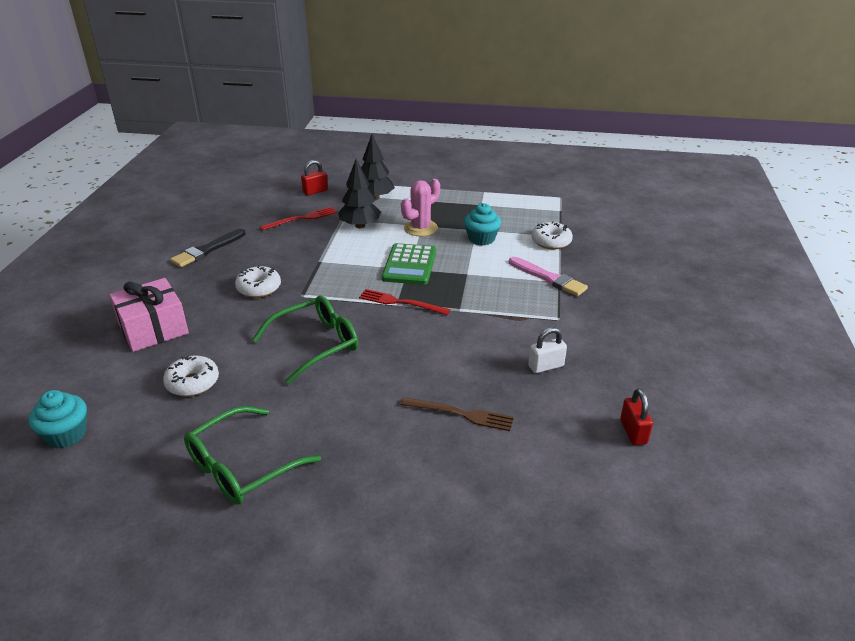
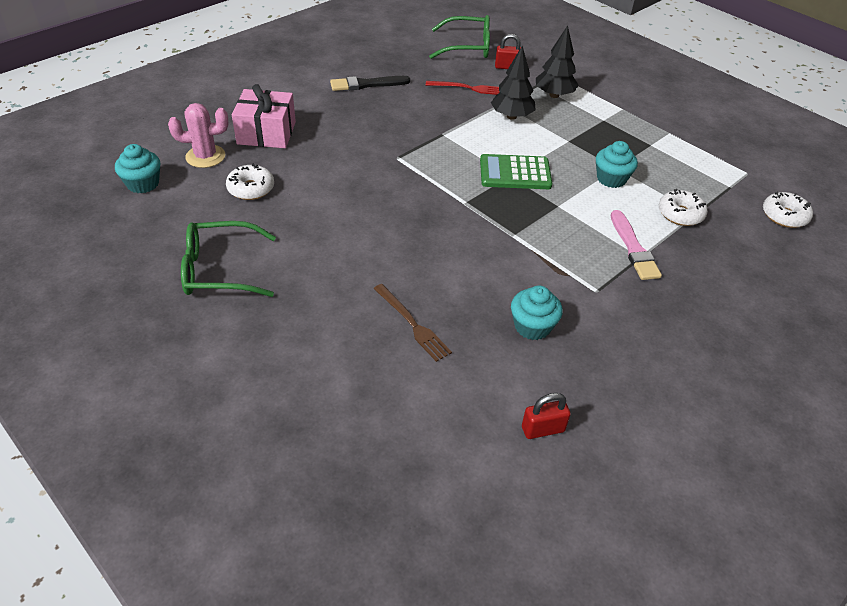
camera: 35 degrees right, 10 degrees up
(259, 288) = (371, 135): white donut -> white donut (784, 216)
(316, 344) = (365, 204): green glasses -> green glasses (468, 47)
(401, 302) = (470, 203): red fork -> none
(409, 265) = (515, 173): green calculator -> green calculator turned 45 degrees clockwise
(420, 228) = (564, 143): pink cactus -> pink cactus (205, 156)
(546, 366) = (532, 326): white padlock -> turquoise cupcake
(633, 432) = (543, 429): red padlock -> red padlock turned 45 degrees clockwise

